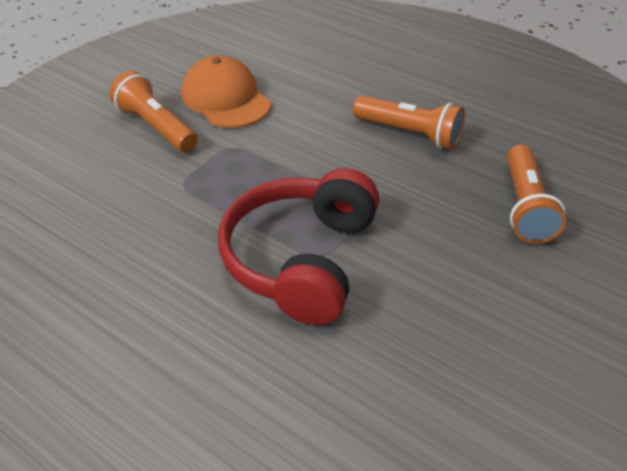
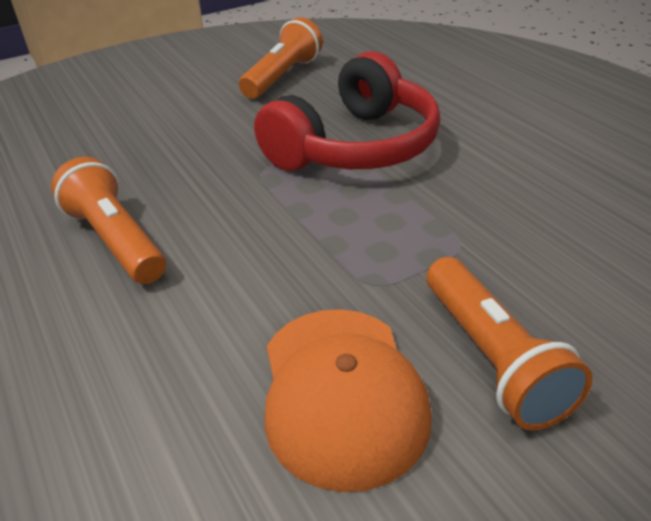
camera: 155 degrees left, 5 degrees down
(525, 206) = (108, 142): orange flashlight -> orange flashlight (282, 77)

